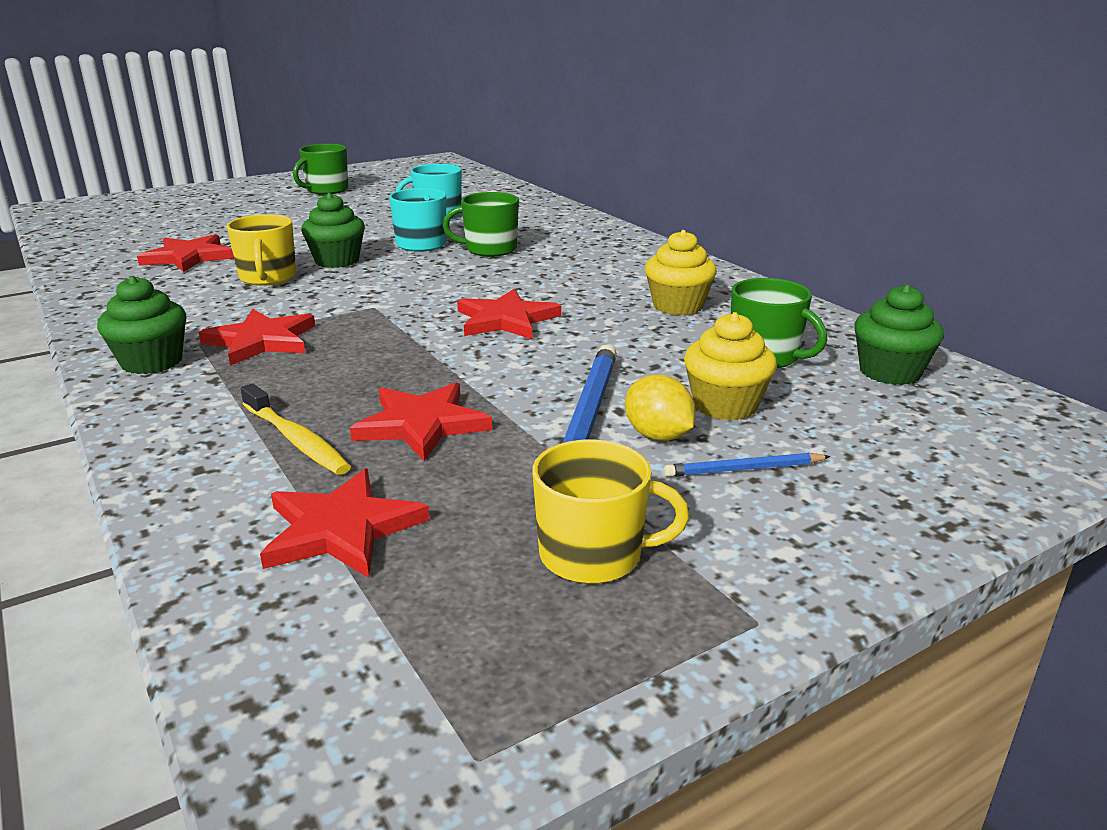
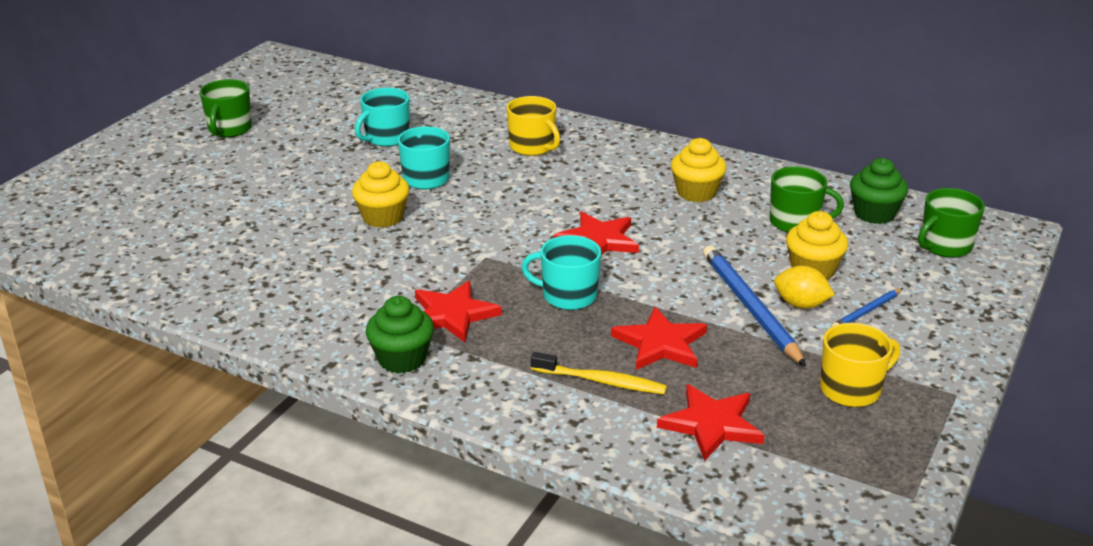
camera: 30 degrees left, 5 degrees up
(188, 257) = (242, 250): red star -> none
(268, 278) = (354, 252): yellow mug -> yellow mug (532, 147)
(337, 261) = (383, 217): green cupcake -> yellow cupcake
(397, 355) = (568, 296): none -> turquoise mug
(489, 249) = (490, 170): green mug -> green mug (944, 246)

